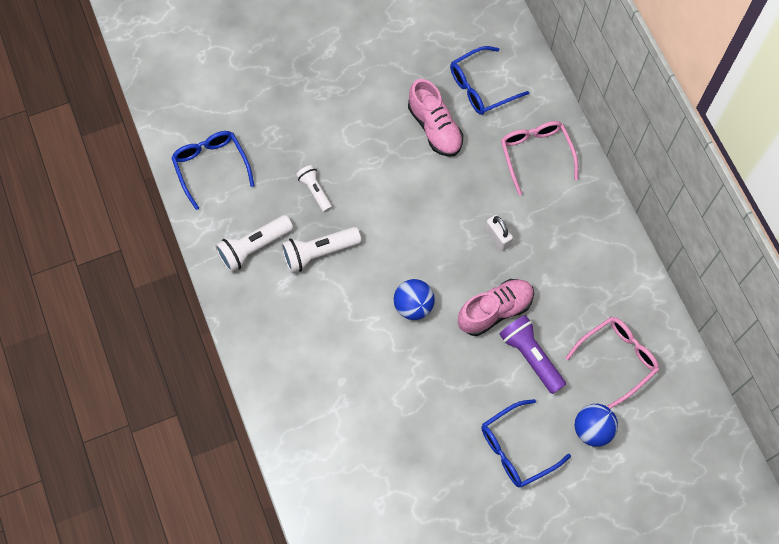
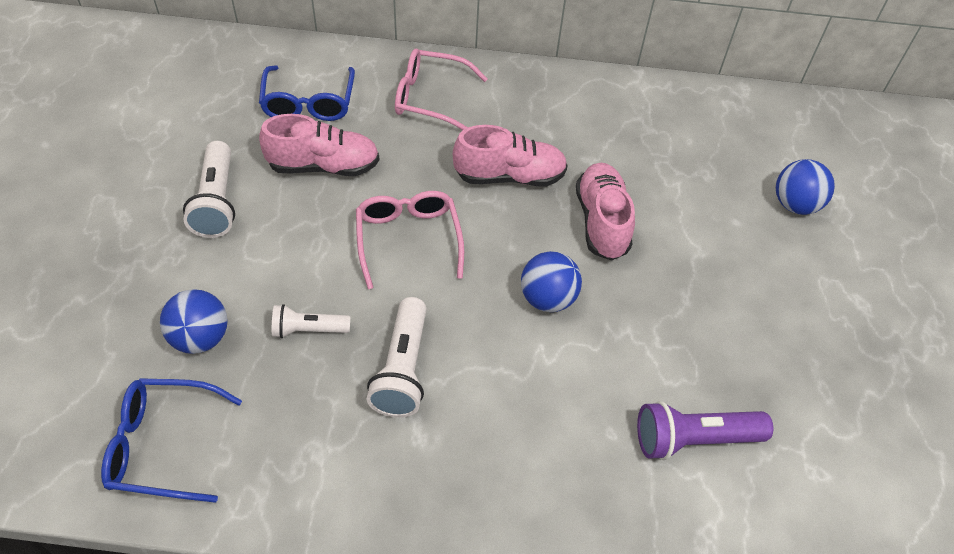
camera: 65 degrees left, 15 degrees down
(254, 247) = (337, 449): white flashlight -> white flashlight (217, 202)
(279, 142) = (201, 338): none -> blue ball
(497, 238) = (509, 176): white padlock -> pink shoe
(516, 449) = (792, 284): blue glasses -> none
(530, 356) = (678, 216): purple flashlight -> purple flashlight (693, 439)
(617, 359) = (719, 146): pink glasses -> pink glasses (408, 239)

